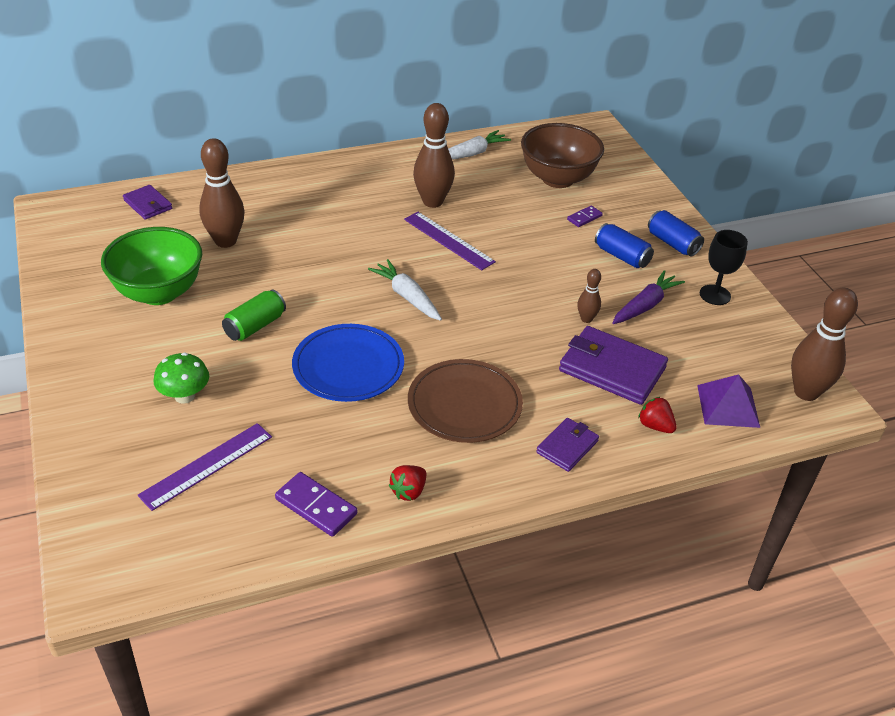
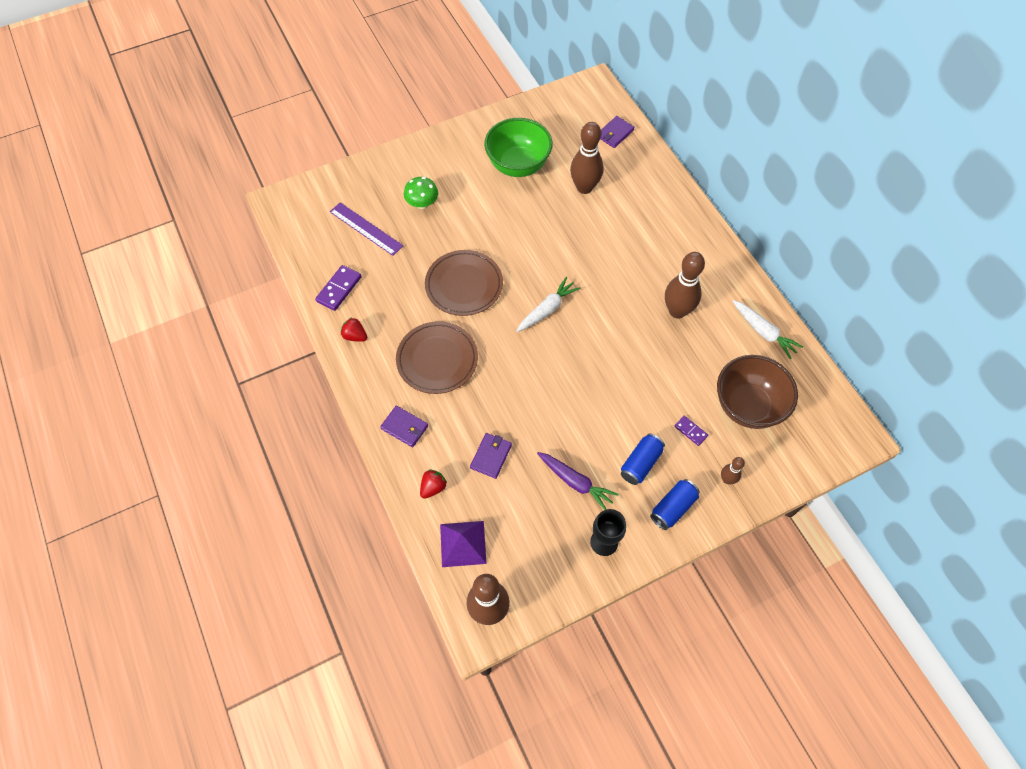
camera: 85 degrees right, 20 degrees up
(255, 326) = (495, 225): green can -> none
(348, 366) = (464, 285): blue plate -> brown plate
(448, 240) = (626, 329): purple ruler -> none
(586, 319) = (548, 436): brown bowling pin -> brown bowling pin (727, 479)
(612, 369) = (491, 456): purple wallet -> purple wallet, size x0.56

